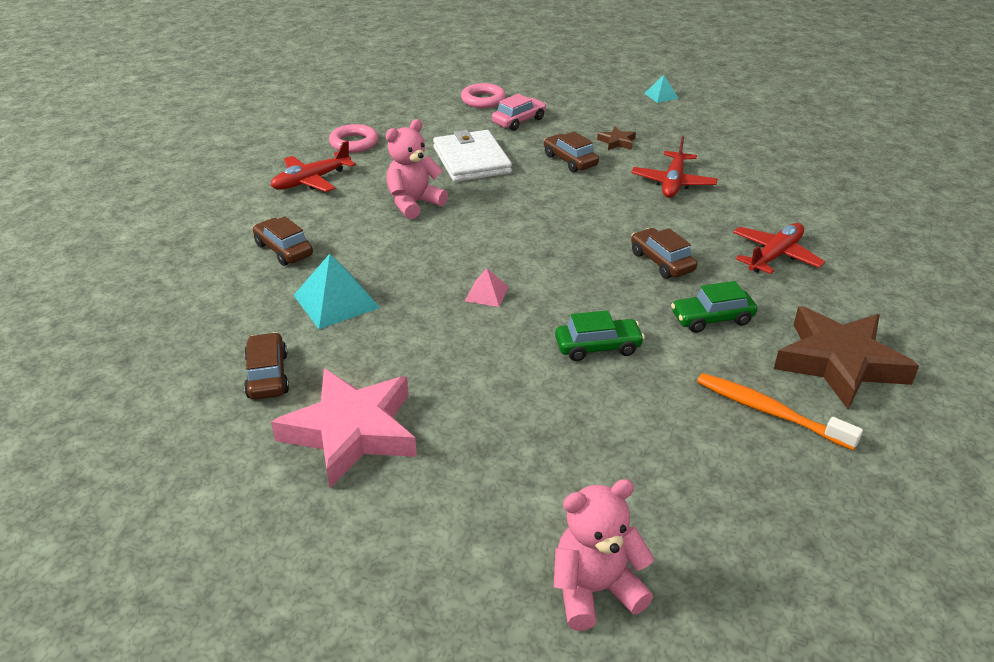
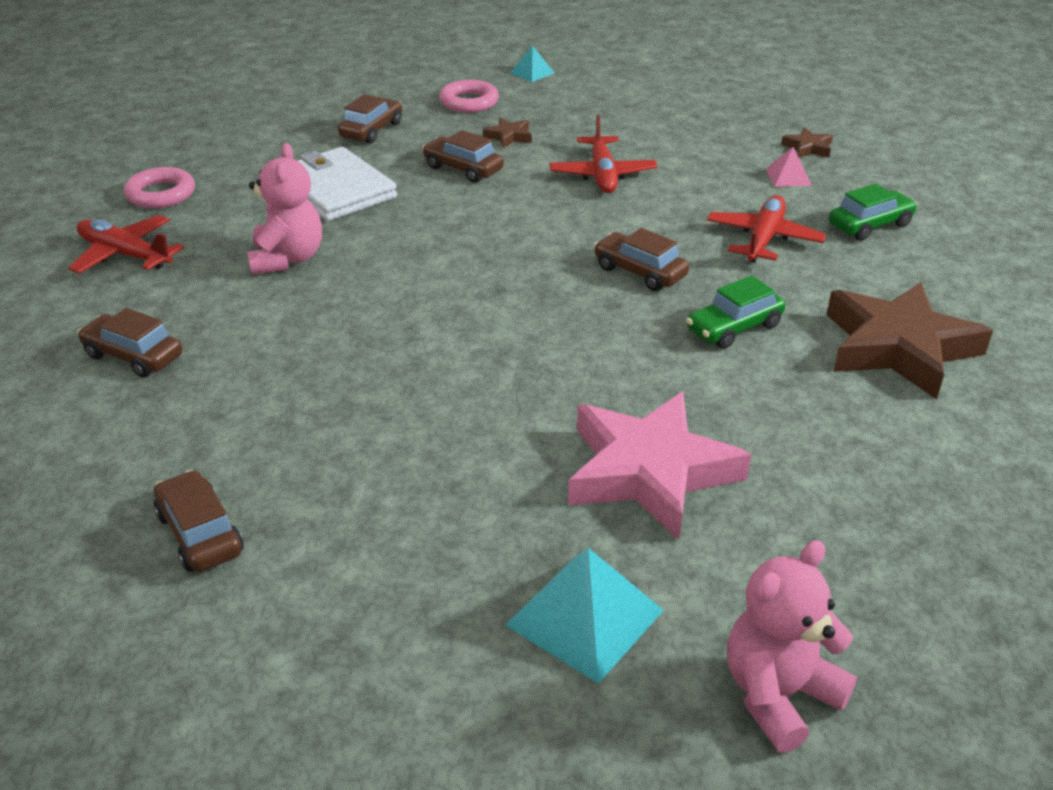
camera: 20 degrees left, 0 degrees up
(311, 181) = (125, 255): red plane -> red plane turned 90 degrees clockwise
(336, 301) = (247, 409): turquoise pyramid -> turquoise pyramid (585, 617)
(351, 432) = (360, 580): pink star -> pink star (649, 472)
(414, 203) = (287, 259): pink teddy bear -> pink teddy bear turned 150 degrees clockwise
(483, 100) = (310, 111): pink ring -> pink ring (469, 102)
(487, 293) = (446, 356): pink pyramid -> pink pyramid (788, 177)
(519, 121) = (371, 130): pink car -> brown car
(598, 347) = (620, 392): green car -> green car (869, 225)
(770, 412) = (857, 423): orange toothbrush -> none
(854, 190) = (808, 148): none -> brown star

